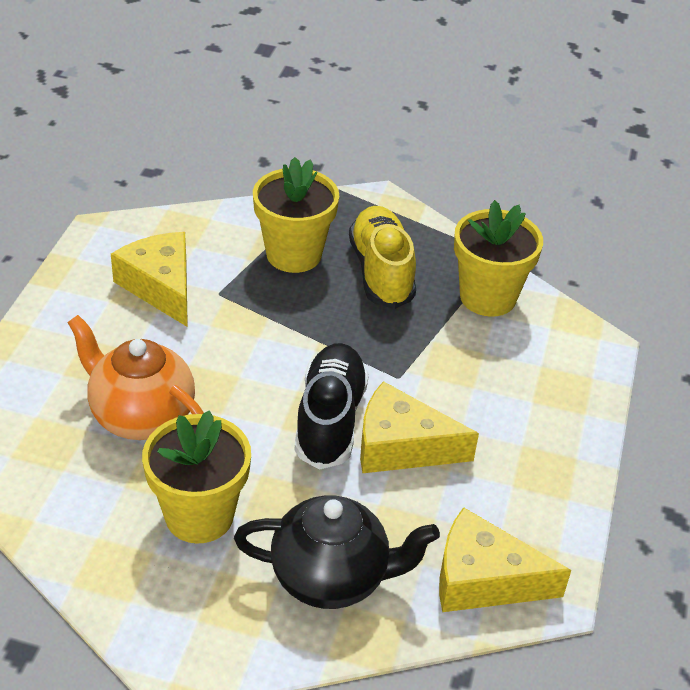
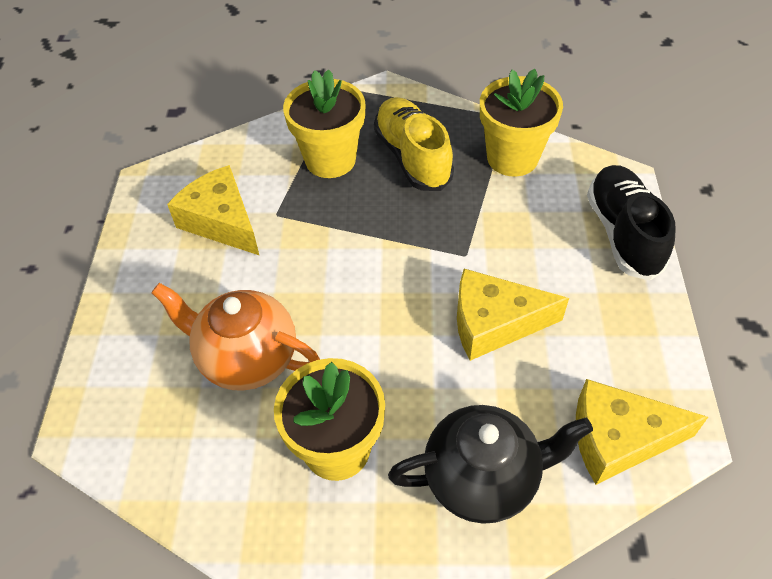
camera: 10 degrees left, 10 degrees up
(330, 419) = (421, 314): black shoe -> black shoe (623, 233)

